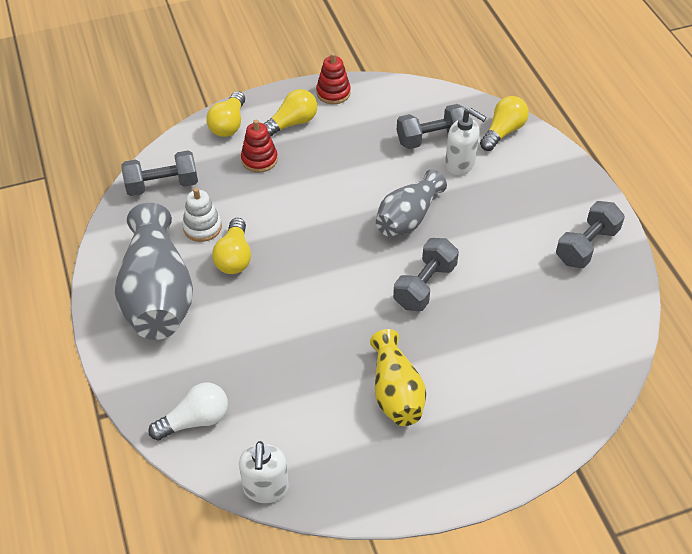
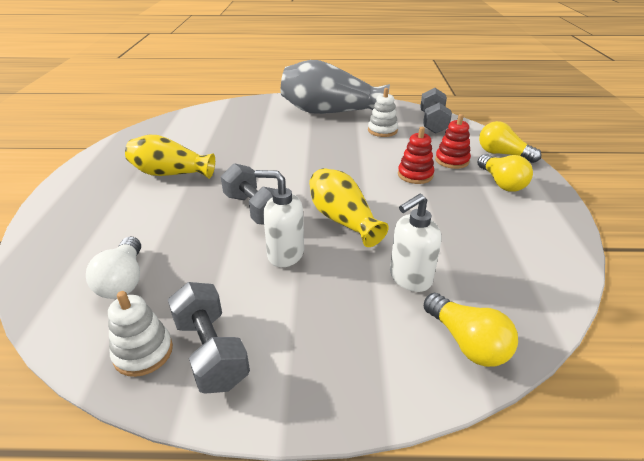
camera: 110 degrees right, 15 degrees down
(195, 420) = (227, 112): white light bulb -> white light bulb (123, 280)
(234, 257) = (346, 137): yellow light bulb -> none
(266, 488) = (161, 123): white soap dispenser -> white soap dispenser (285, 254)
(333, 93) = (553, 215): red stacking toy -> red stacking toy (415, 175)
(408, 218) = (343, 220): grey vase -> yellow vase
(432, 138) = (463, 268): grey dumbbell -> none
(610, 280) = (143, 352): none -> white stacking toy

